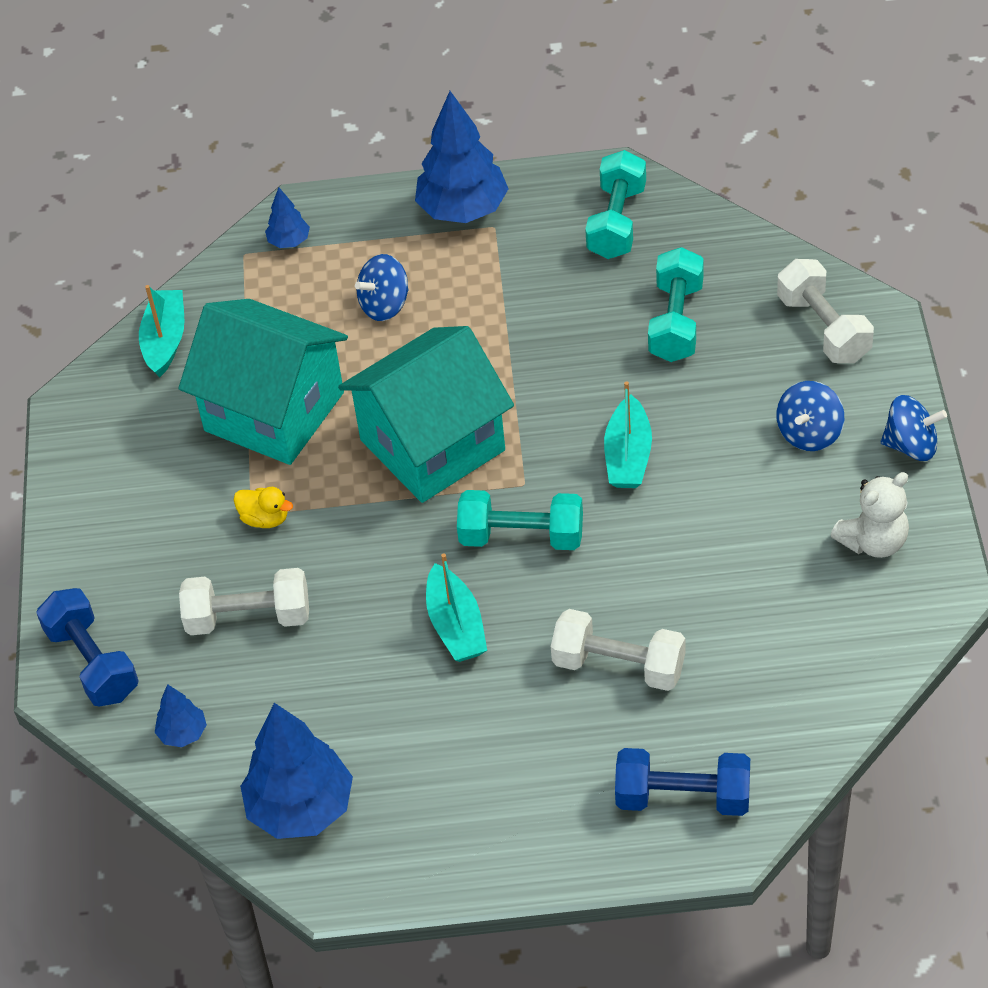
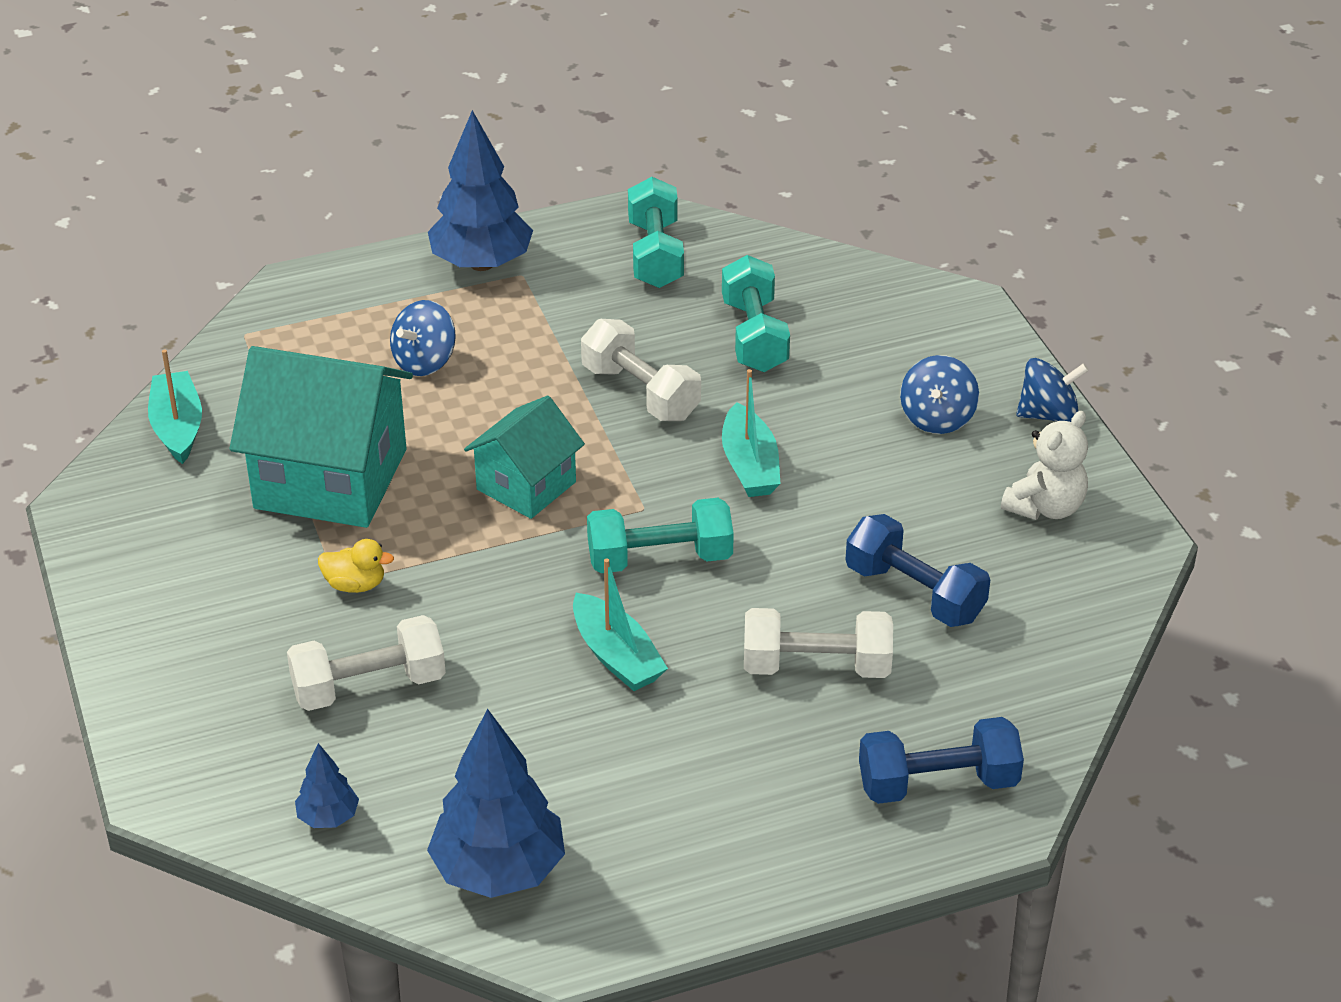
camera: 20 degrees left, 10 degrees down
(92, 662) = (192, 762): blue dumbbell -> blue dumbbell (914, 593)
(289, 241) = (293, 316): blue tree -> none
(432, 445) = (526, 486): turquoise house -> turquoise house, size x0.59
(823, 328) = (913, 322): white dumbbell -> white dumbbell (640, 393)

